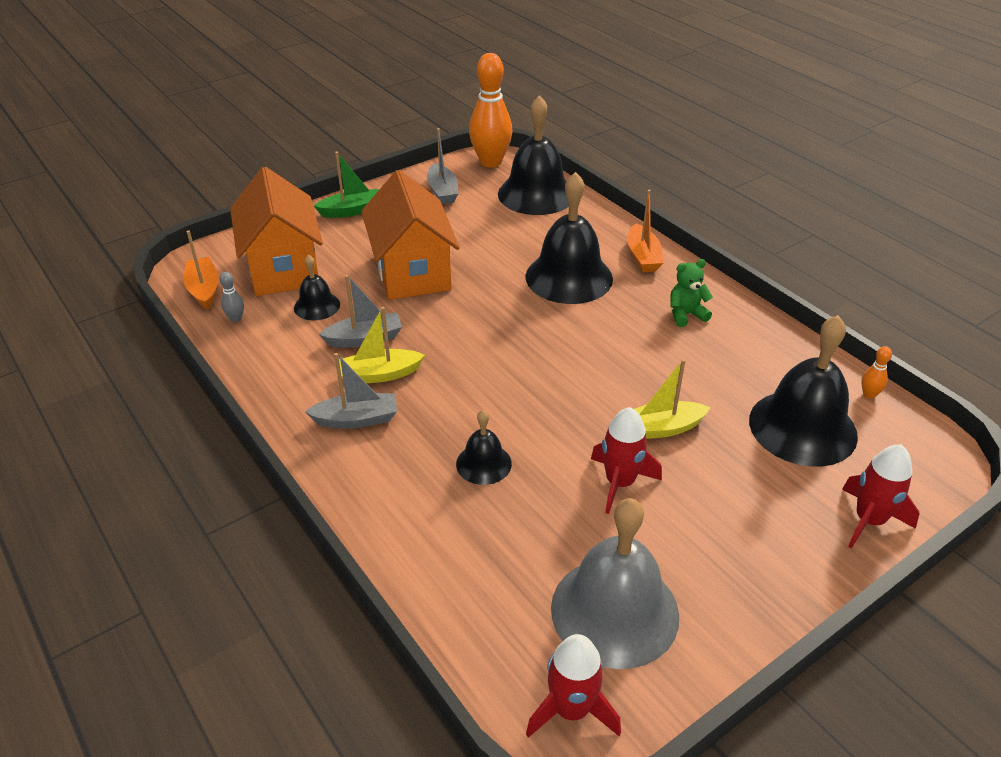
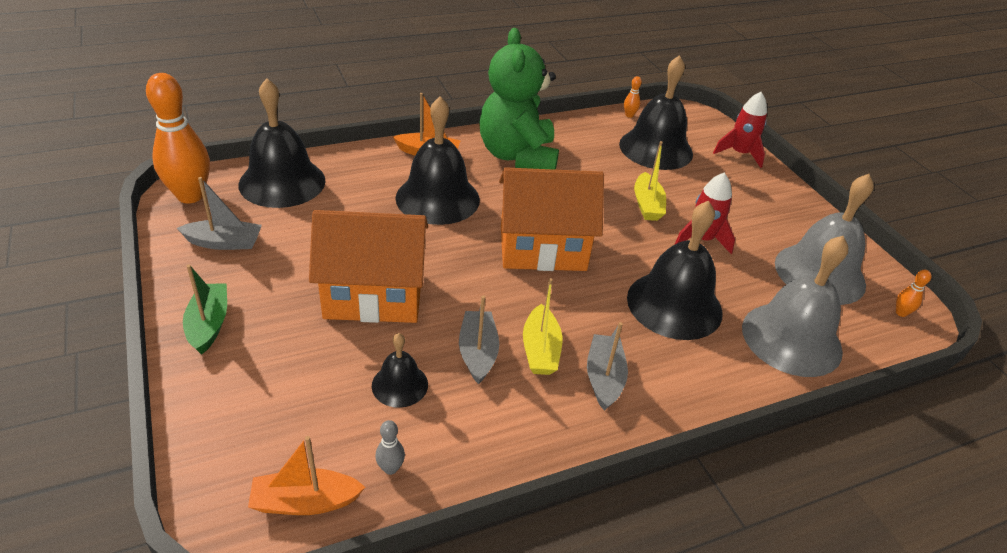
camera: 80 degrees left, 0 degrees up
(283, 268) = (302, 407): orange house -> orange house (542, 248)
(467, 572) = (791, 339): none -> grey bell
(483, 463) = (674, 304): black bell -> black bell, size x1.98
(571, 709) = (901, 313): red rocket -> orange bowling pin
(686, 314) = (518, 156): green teddy bear -> green teddy bear, size x2.41

